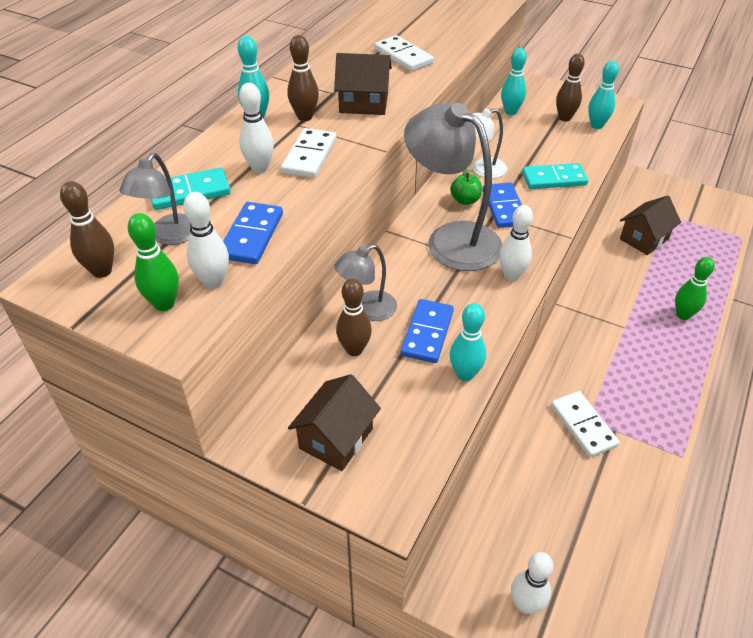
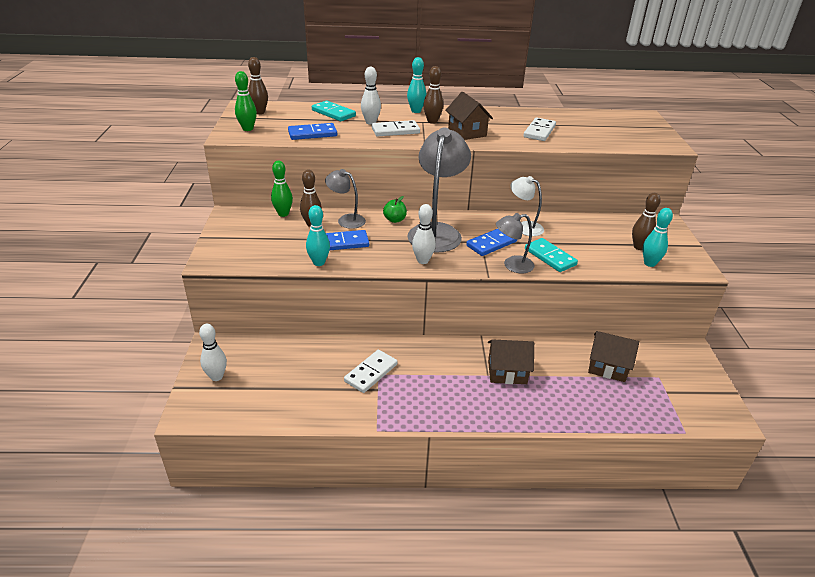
camera: 60 degrees right, 10 degrees down
(169, 236) = (295, 118): grey lamp -> grey lamp (512, 265)
(213, 282) = (271, 134): white bowling pin -> none
(336, 438) = (245, 235): brown house -> brown house (507, 372)
(465, 200) = (482, 228): green apple -> green apple (395, 220)
(510, 112) = (613, 223): turquoise bowling pin -> none
(683, 315) = (533, 407): green bowling pin -> green bowling pin (283, 214)

